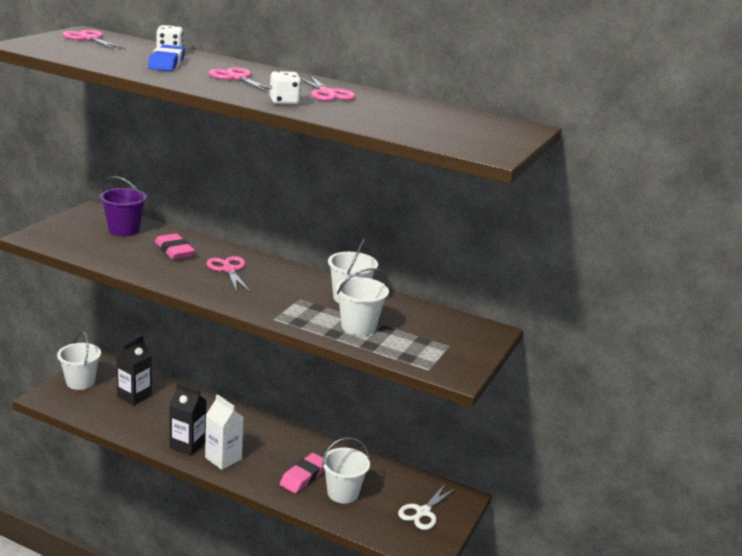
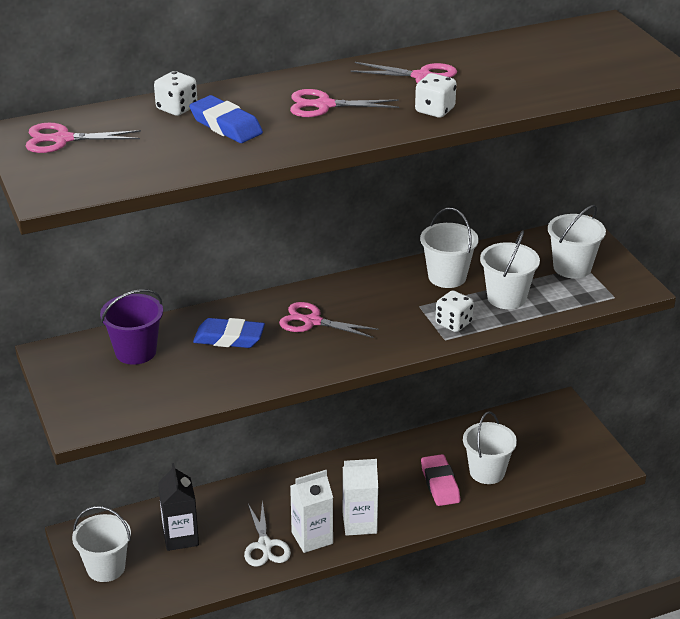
camera: 45 degrees left, 10 degrees up
(174, 251) = (229, 338): pink eraser -> blue eraser
(187, 445) = (312, 538): black carton -> white carton
(297, 316) = (453, 323): none -> white dice
(423, 512) = (558, 439): white scissors -> white scissors (265, 546)
(438, 341) = (572, 267): none -> white bucket

